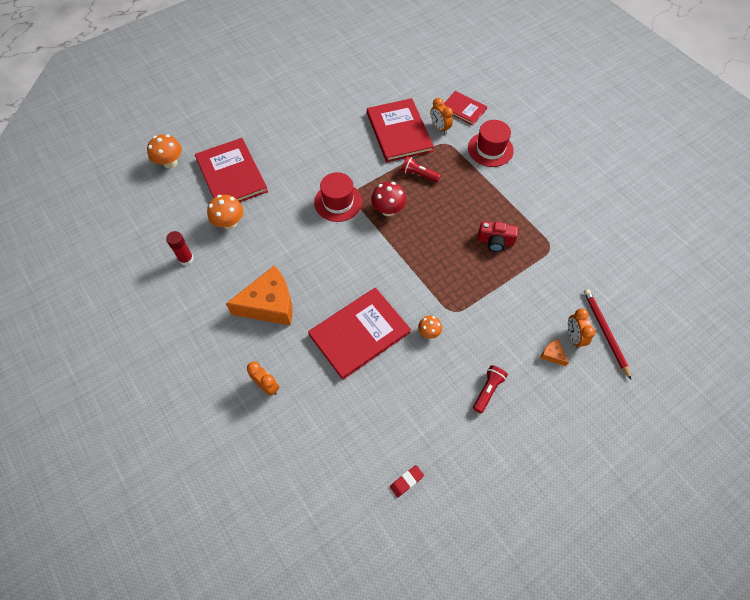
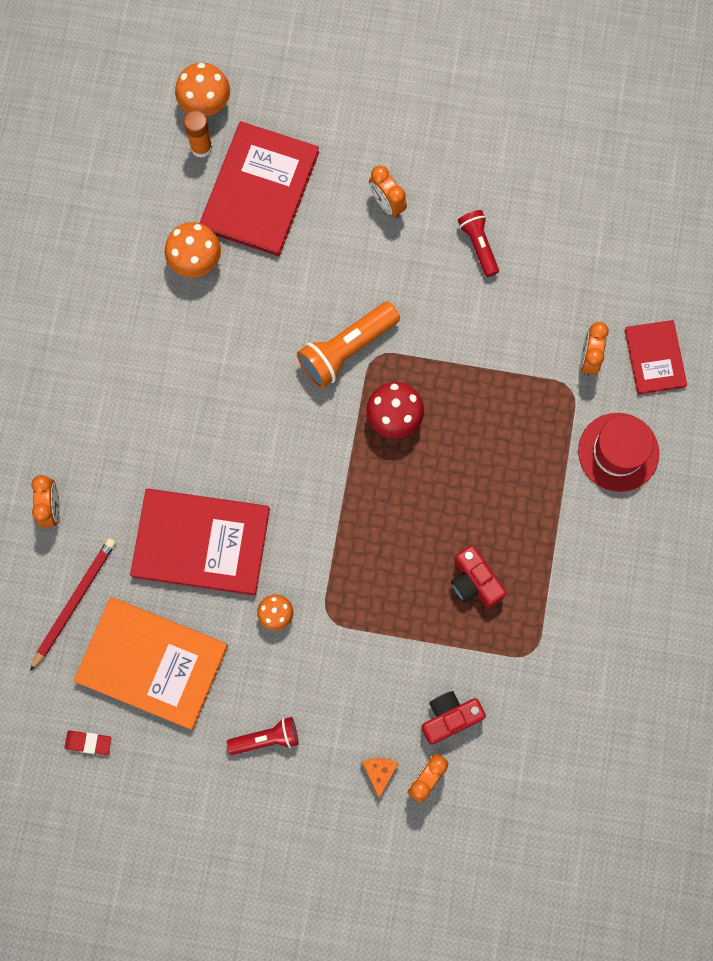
camera: 45 degrees right, 15 degrees up
(185, 179) = (201, 147): none -> orange glue stick
(186, 259) = (106, 267): red glue stick -> none
(269, 304) = (141, 413): orange cheese -> none
(294, 139) = (387, 204): none -> orange clock
(338, 202) = (346, 350): red hat -> orange flashlight
(396, 410) = (152, 663): none -> orange book
(399, 132) = (529, 315): red book -> none
(419, 175) = (485, 403): red flashlight -> red flashlight (478, 245)
(551, 303) = (450, 717): none -> red camera
(605, 332) = (468, 809): red pencil -> red pencil (74, 602)

